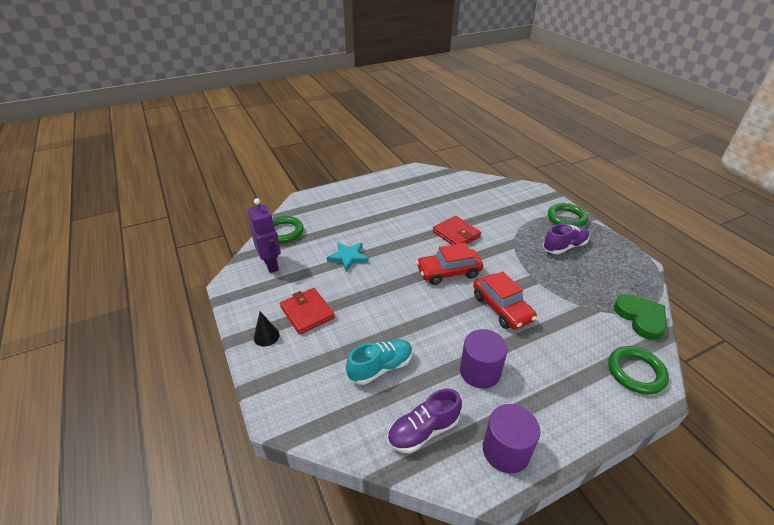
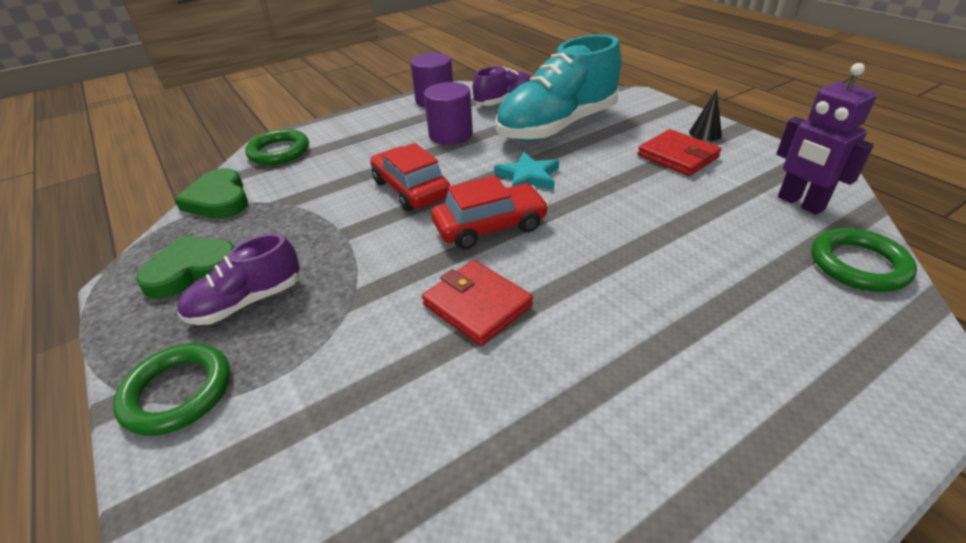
camera: 175 degrees right, 0 degrees up
(348, 257) = (678, 230): turquoise star -> turquoise star (528, 176)
(380, 368) = (557, 126): turquoise shoe -> turquoise shoe, size x1.90
(608, 266) = (192, 270): none -> green heart

